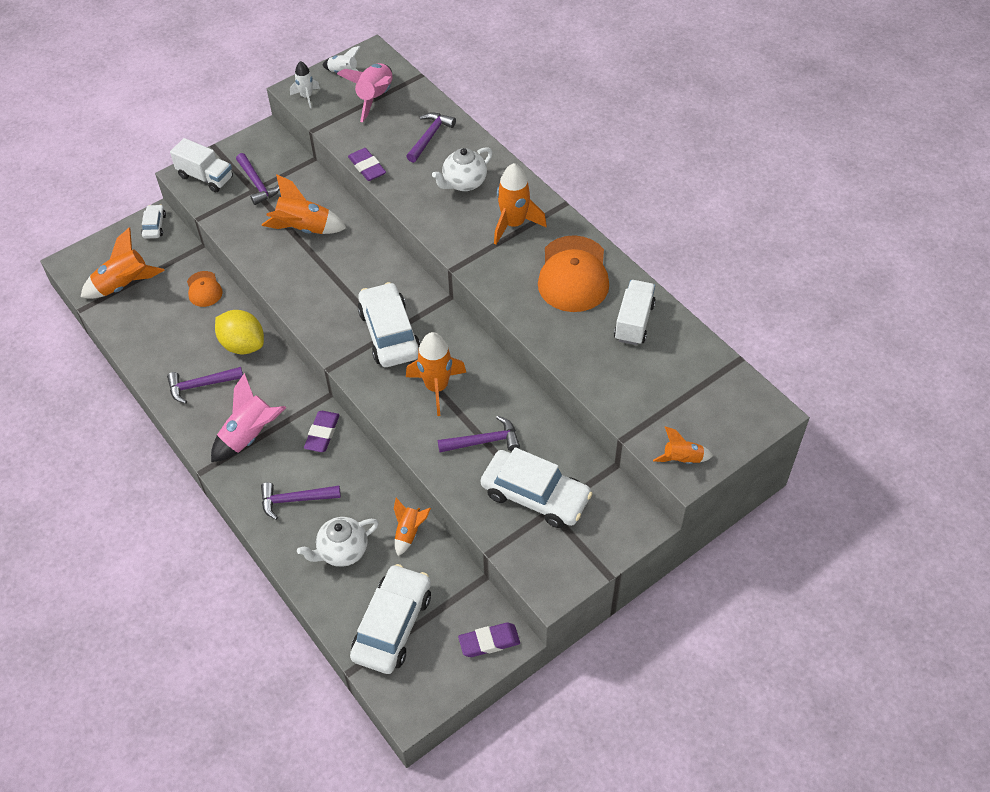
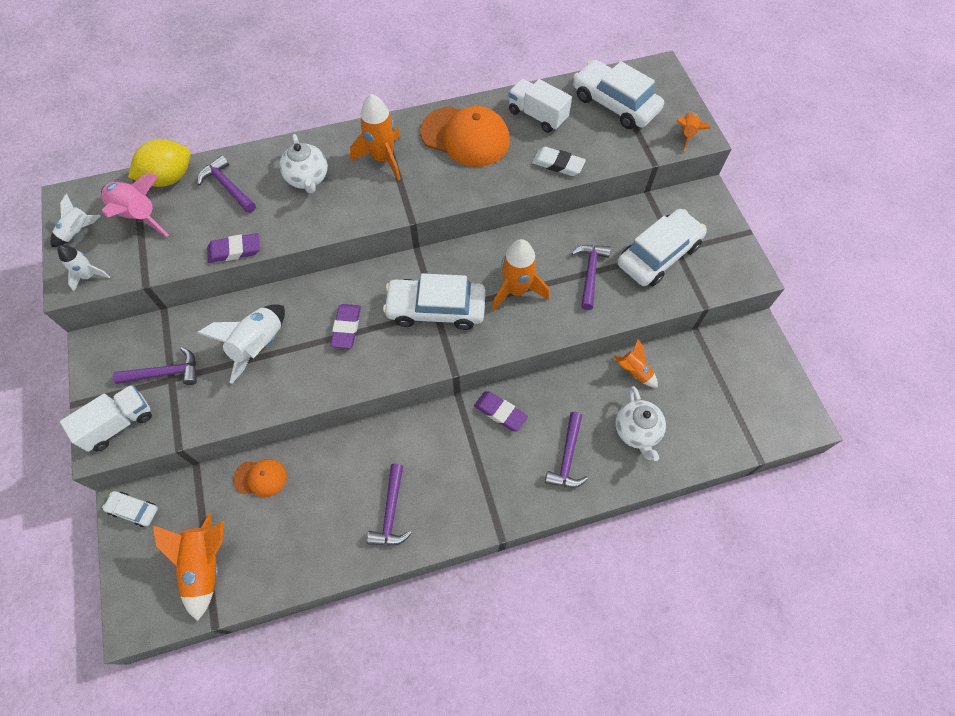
camera: 70 degrees left, 10 degrees up
(243, 345) = (357, 457): yellow lemon -> yellow lemon (169, 178)
(250, 436) = (476, 479): pink rocket -> none
(304, 229) = (259, 345): orange rocket -> white rocket
(392, 625) = (723, 412): white car -> white car (615, 103)
(489, 642) = (756, 345): purple eraser -> purple eraser (346, 327)
(577, 357) = (558, 164): none -> white eraser

